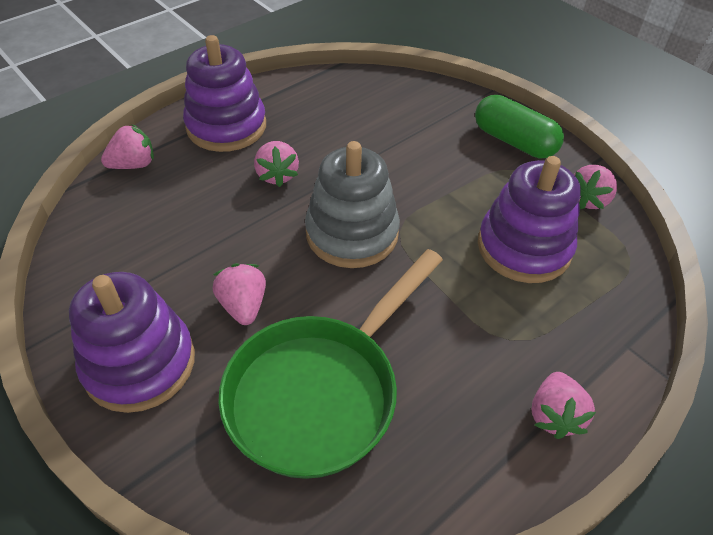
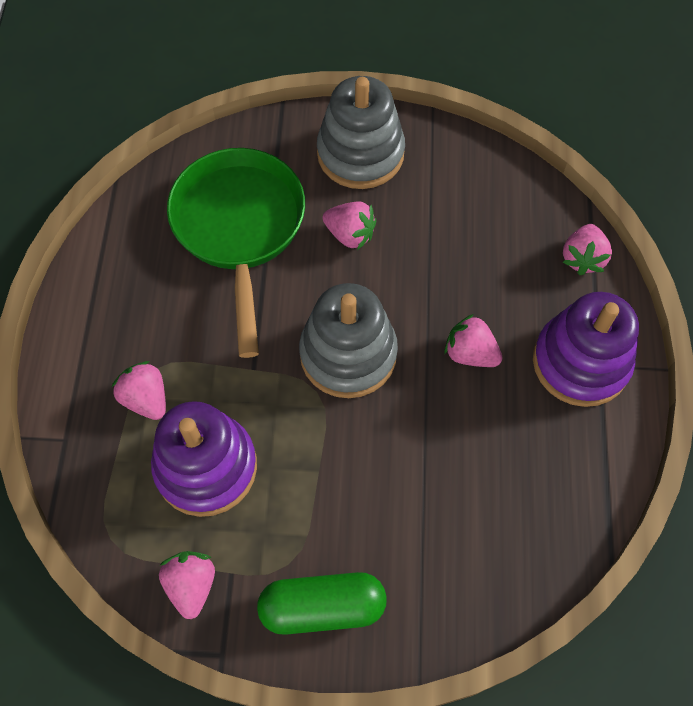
camera: 135 degrees right, 15 degrees up
(139, 363) = (360, 153): purple stacking toy -> grey stacking toy
(554, 415) = (83, 338): pink strawberry -> pink strawberry (146, 399)

